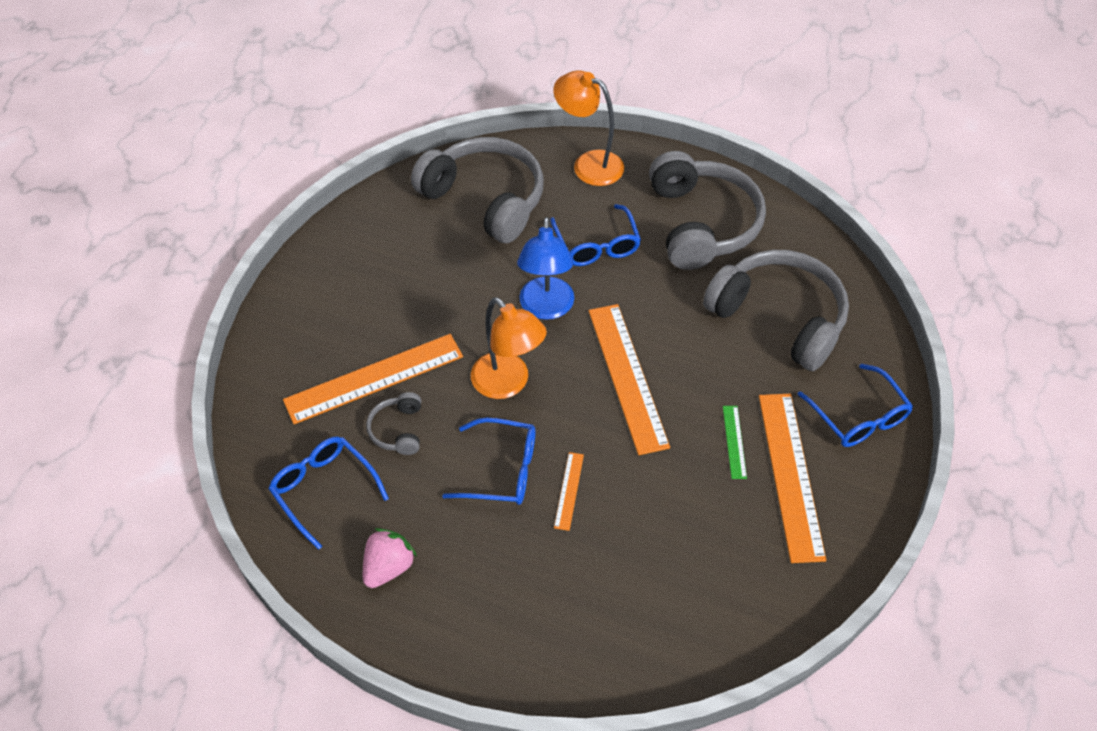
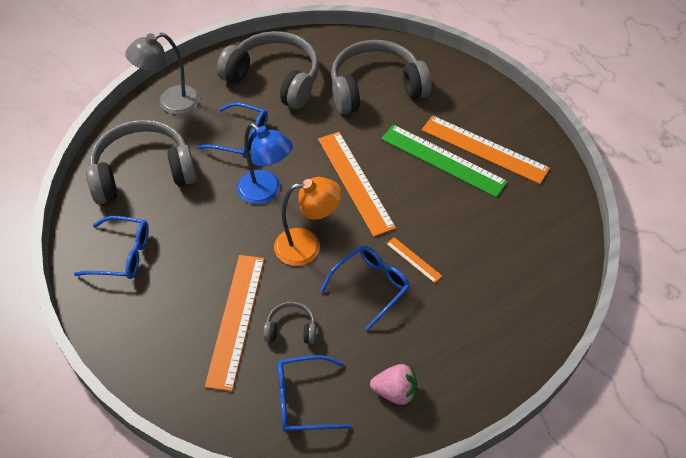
camera: 55 degrees left, 0 degrees up
(388, 567) = (395, 392): pink strawberry -> pink strawberry turned 120 degrees clockwise
(397, 430) = (291, 328): grey headphones -> grey headphones turned 150 degrees clockwise
(588, 164) = (170, 103): orange lamp -> grey lamp
(627, 376) = (355, 182): orange ruler -> orange ruler turned 45 degrees clockwise
(734, 441) = (443, 160): green ruler -> green ruler, size x2.21
(858, 417) = (471, 97): blue glasses -> blue glasses (122, 254)

